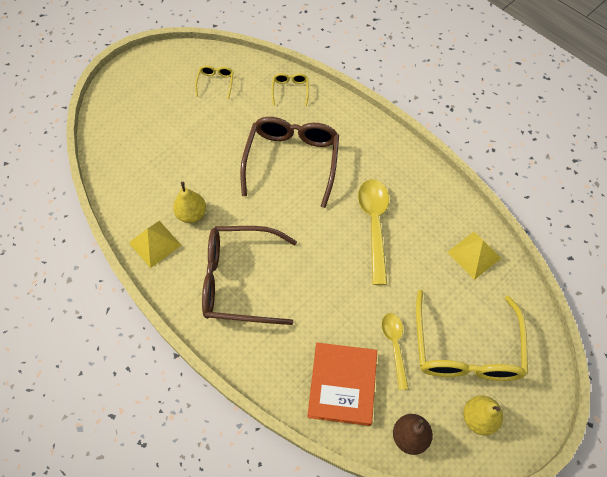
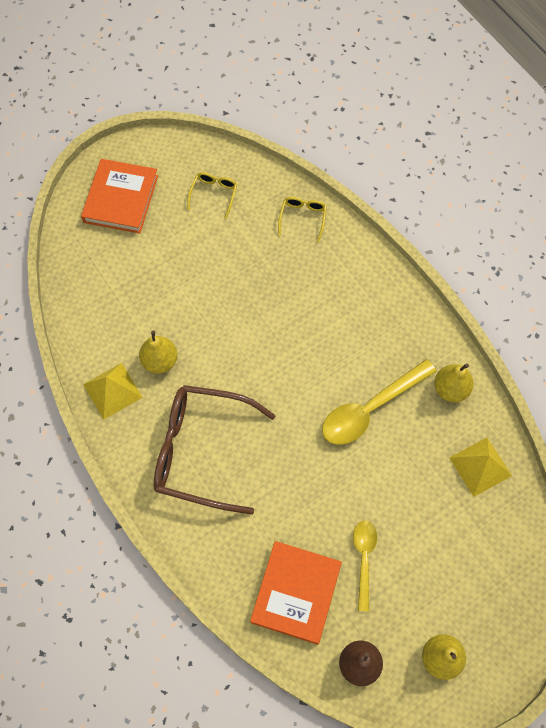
camera: 10 degrees right, 5 degrees up
(140, 96) = (121, 199): none -> orange book
(292, 161) = (288, 312): brown glasses -> none
(374, 224) = (370, 409): yellow spoon -> yellow spoon turned 135 degrees counterclockwise
(436, 199) = (450, 389): none -> yellow pear
(465, 349) = (444, 577): yellow glasses -> none

